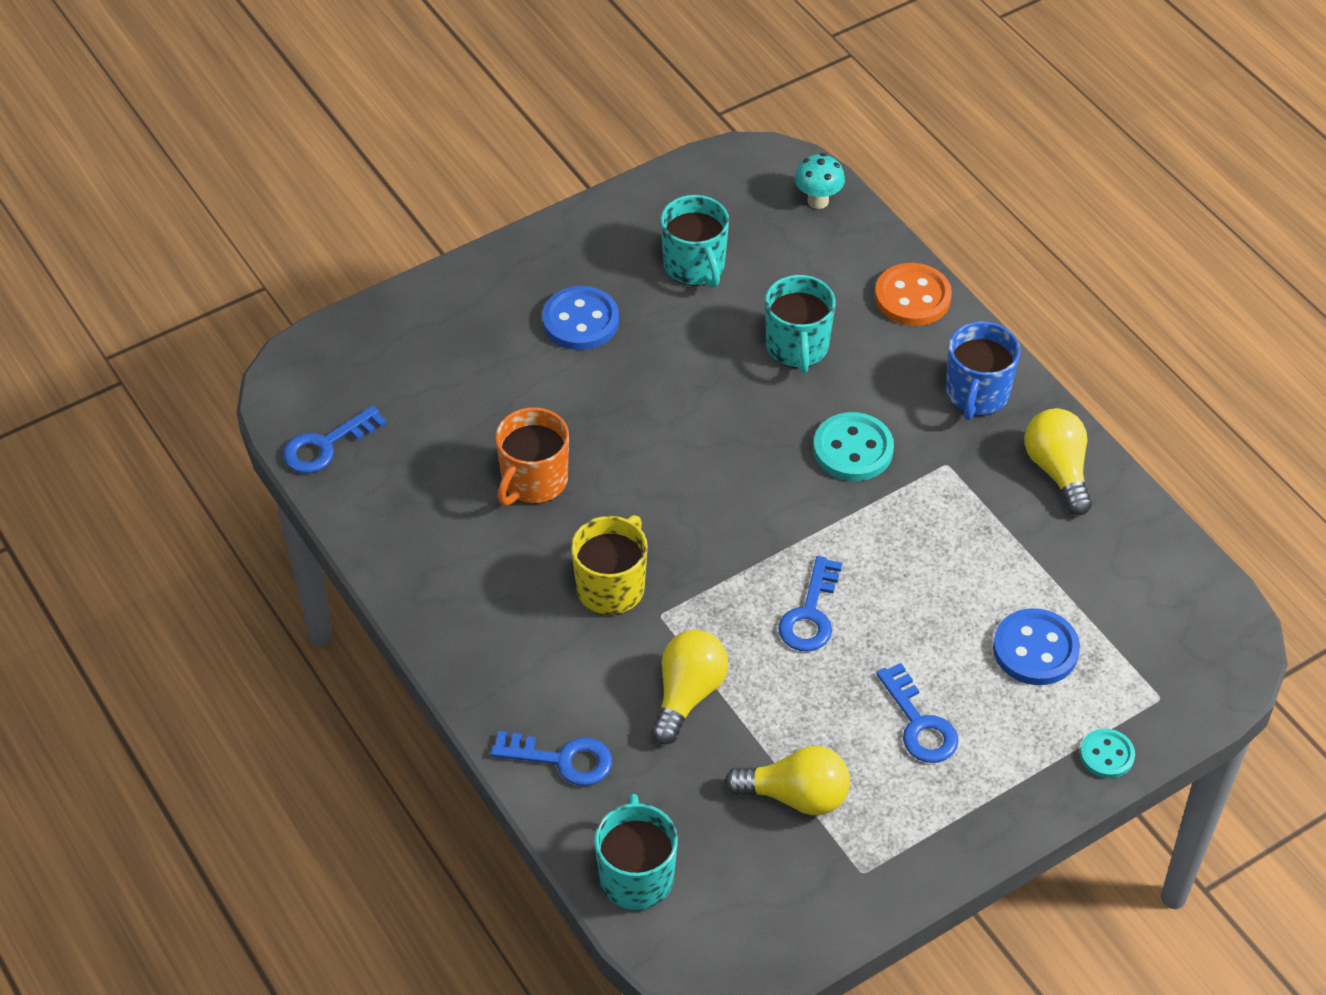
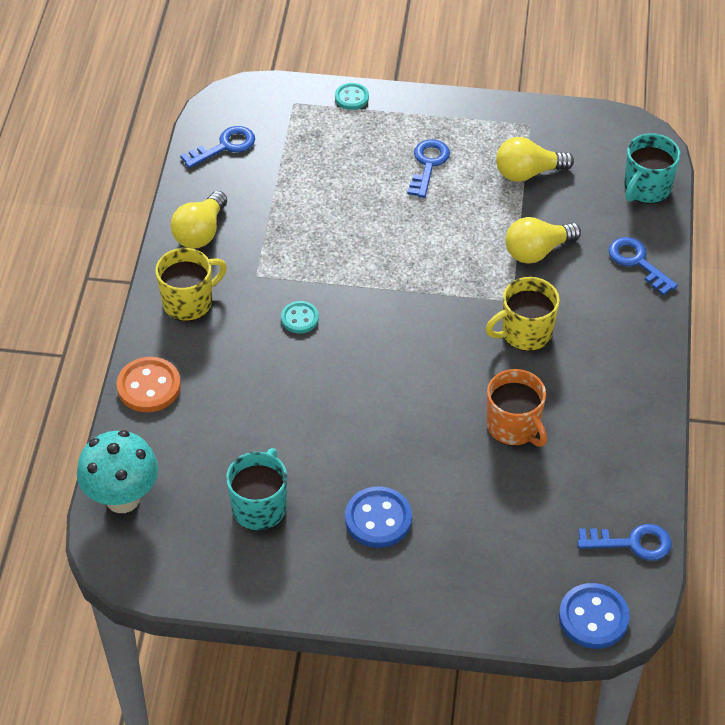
camera: 140 degrees left, 0 degrees up
(533, 481) = (514, 427): orange mug -> orange mug turned 75 degrees clockwise
(795, 796) = (528, 173): yellow light bulb -> yellow light bulb turned 60 degrees counterclockwise
(797, 347) = (259, 403): turquoise mug -> none
(810, 614) = (426, 248): blue key -> blue key (224, 146)
(818, 201) = (122, 498): turquoise mushroom -> turquoise mushroom, size x1.77
(853, 449) = (299, 318): turquoise button -> turquoise button, size x0.61
(977, 394) = (189, 302): blue mug -> yellow mug
(1035, 649) = (327, 159): blue button -> blue button (593, 618)

